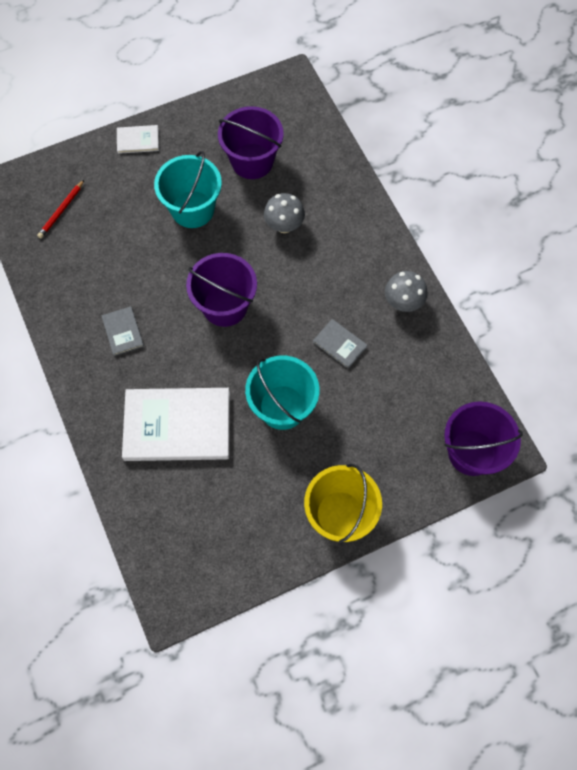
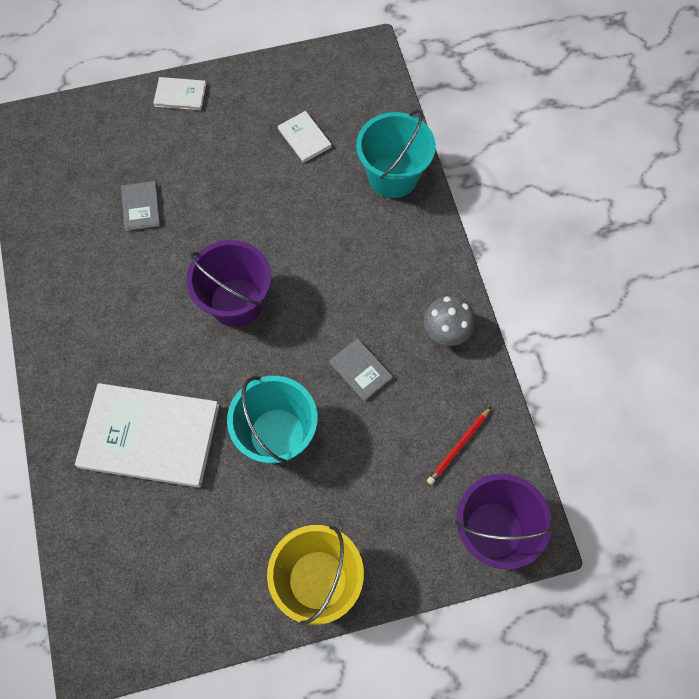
camera: 10 degrees right, 0 degrees up
(61, 210) = (76, 162): red pencil -> red pencil (458, 446)
(123, 332) = (113, 313): grey book -> grey book (141, 207)
(192, 209) = (224, 183): turquoise bucket -> turquoise bucket (393, 176)
(252, 161) = (304, 138): purple bucket -> white book
(284, 225) = (325, 218): grey mushroom -> none

